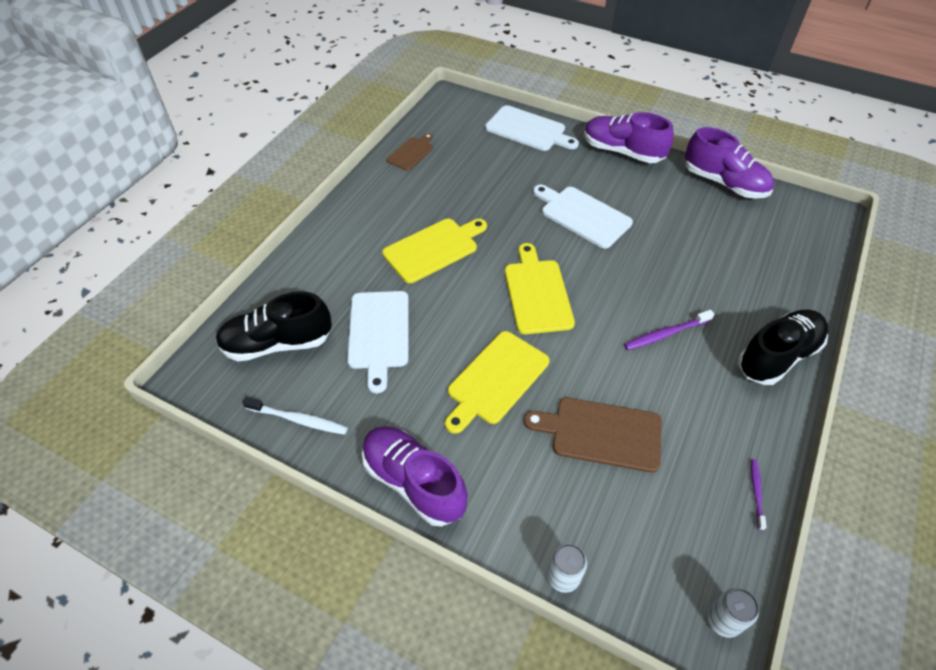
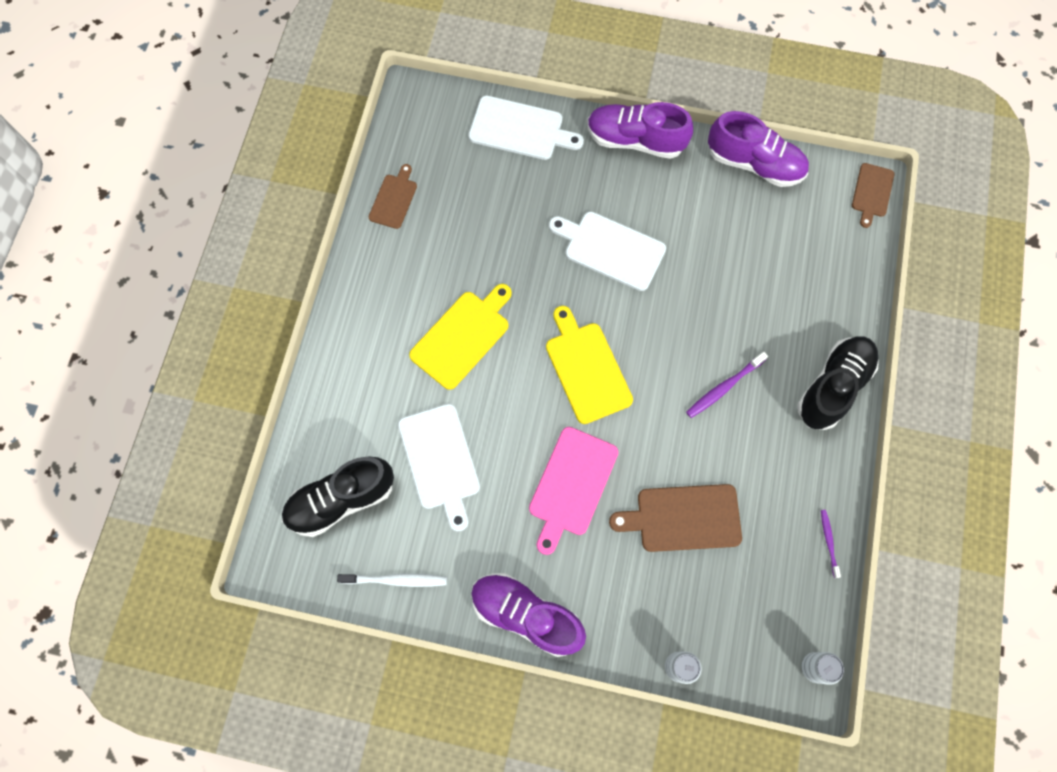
camera: 15 degrees left, 20 degrees up
(496, 380) = (572, 485): yellow cutting board -> pink cutting board
(832, 220) = (872, 192): none -> brown cutting board

